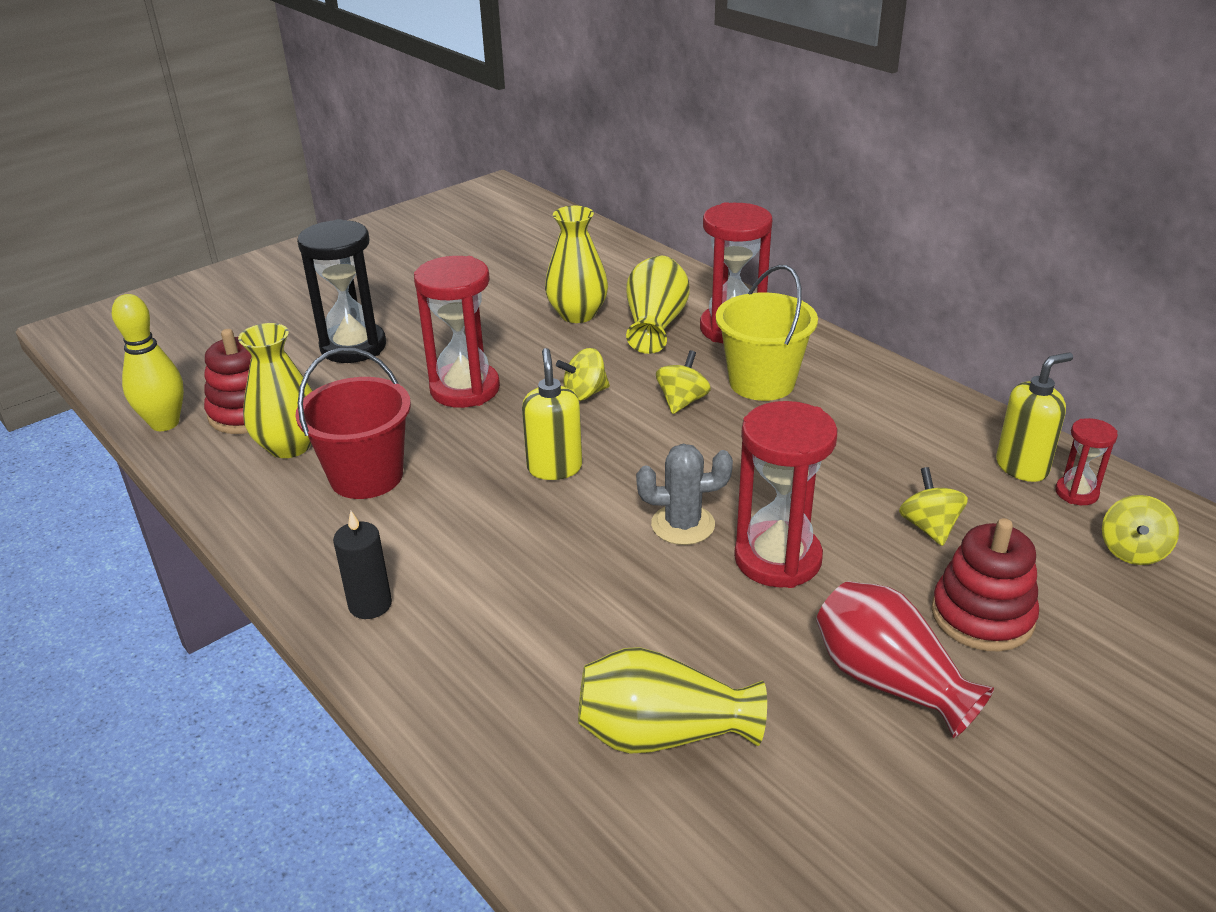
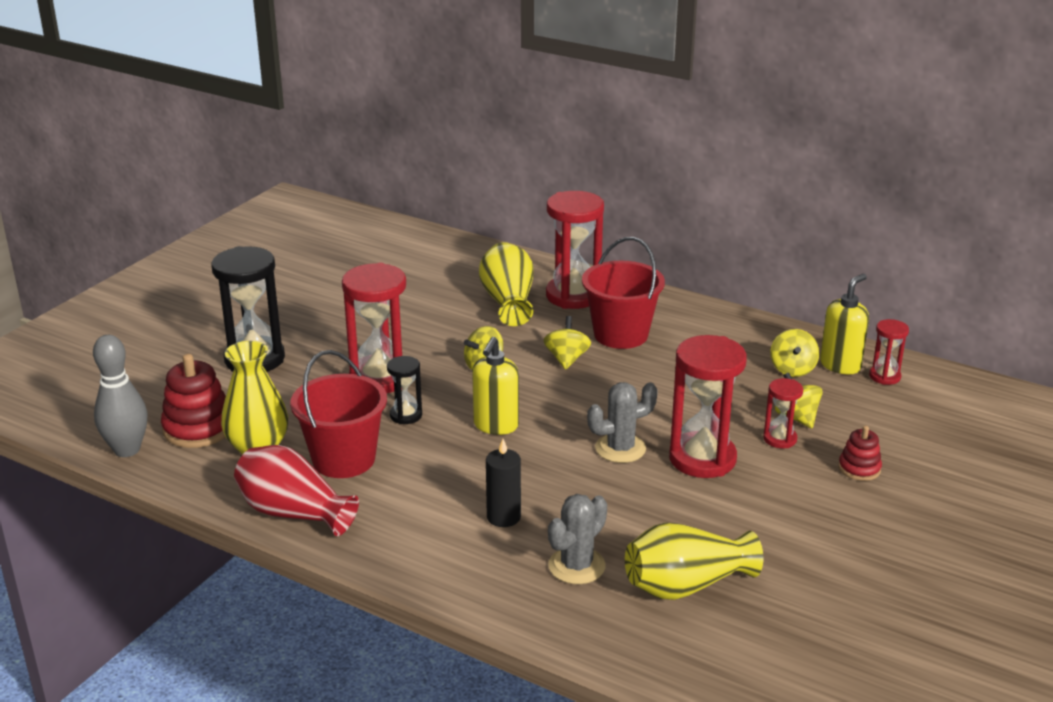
camera: 20 degrees left, 5 degrees down
(165, 423) = (127, 450): yellow bowling pin -> grey bowling pin
(370, 604) = (415, 549): black candle -> black candle (503, 517)
(464, 437) = (406, 415): none -> black hourglass
(541, 671) = (576, 566): none -> grey cactus
(554, 468) = (495, 426): yellow soap dispenser -> yellow soap dispenser turned 135 degrees counterclockwise
(577, 314) = (437, 303): yellow vase -> none
(762, 382) = (621, 334): yellow bucket -> red bucket
(889, 681) = (818, 521): red vase -> red vase (293, 513)
(892, 552) = (780, 439): none -> red hourglass
(982, 616) = (859, 469): red stacking toy -> red stacking toy, size x0.57
(1132, 551) = (936, 408): yellow spinning top -> yellow spinning top (792, 369)

